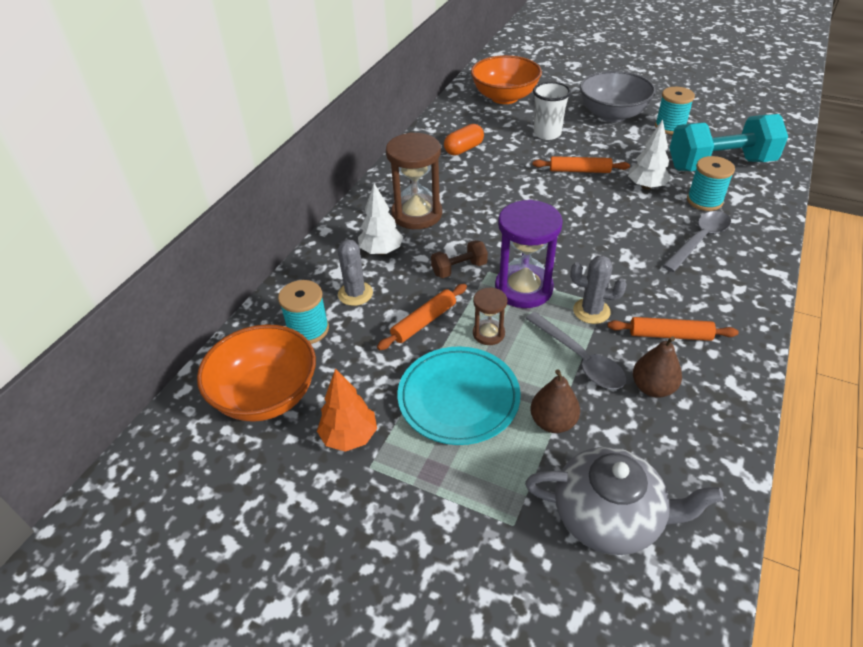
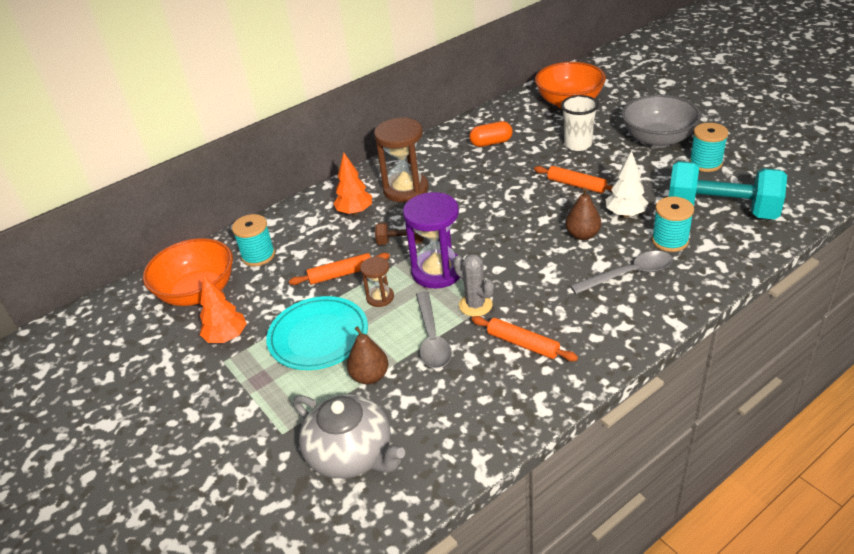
camera: 30 degrees right, 5 degrees down
(355, 294) = (310, 239): grey cactus -> none
(381, 251) = (355, 212): white tree -> orange tree
(652, 388) = (469, 379): brown pear -> brown pear (582, 235)

